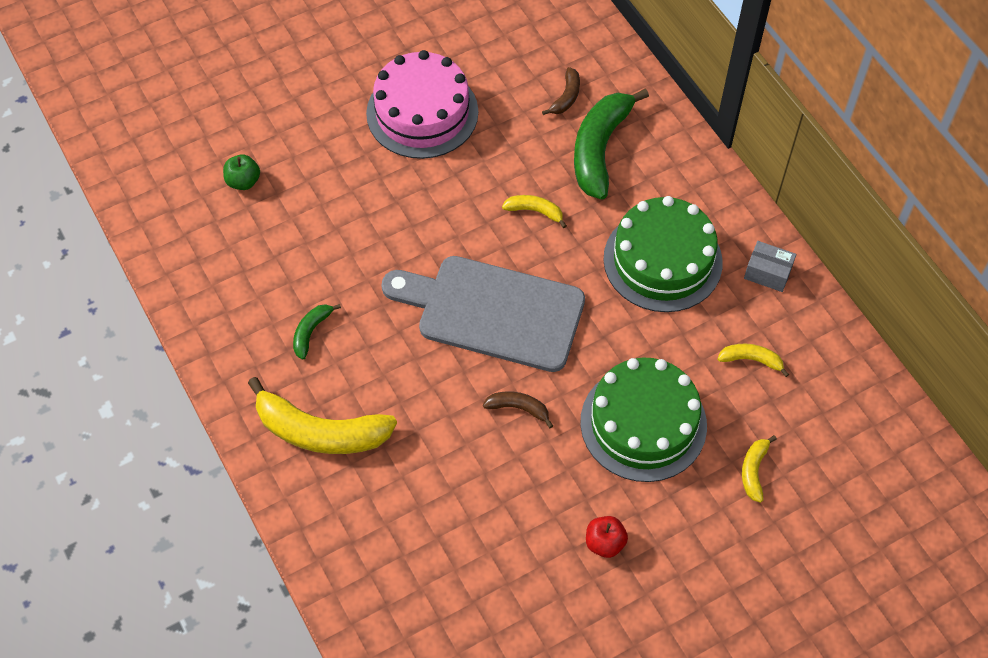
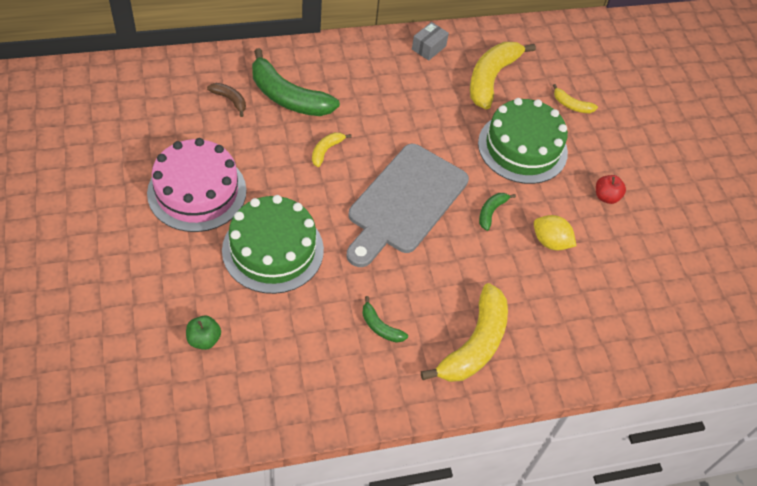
camera: 80 degrees left, 5 degrees down
(499, 486) = (550, 242): none -> yellow lemon
(518, 408) = (491, 212): brown banana -> green banana
(662, 260) = (398, 95): green cake -> green cake (273, 250)
(751, 360) = (491, 78): yellow banana -> yellow banana, size x2.13

